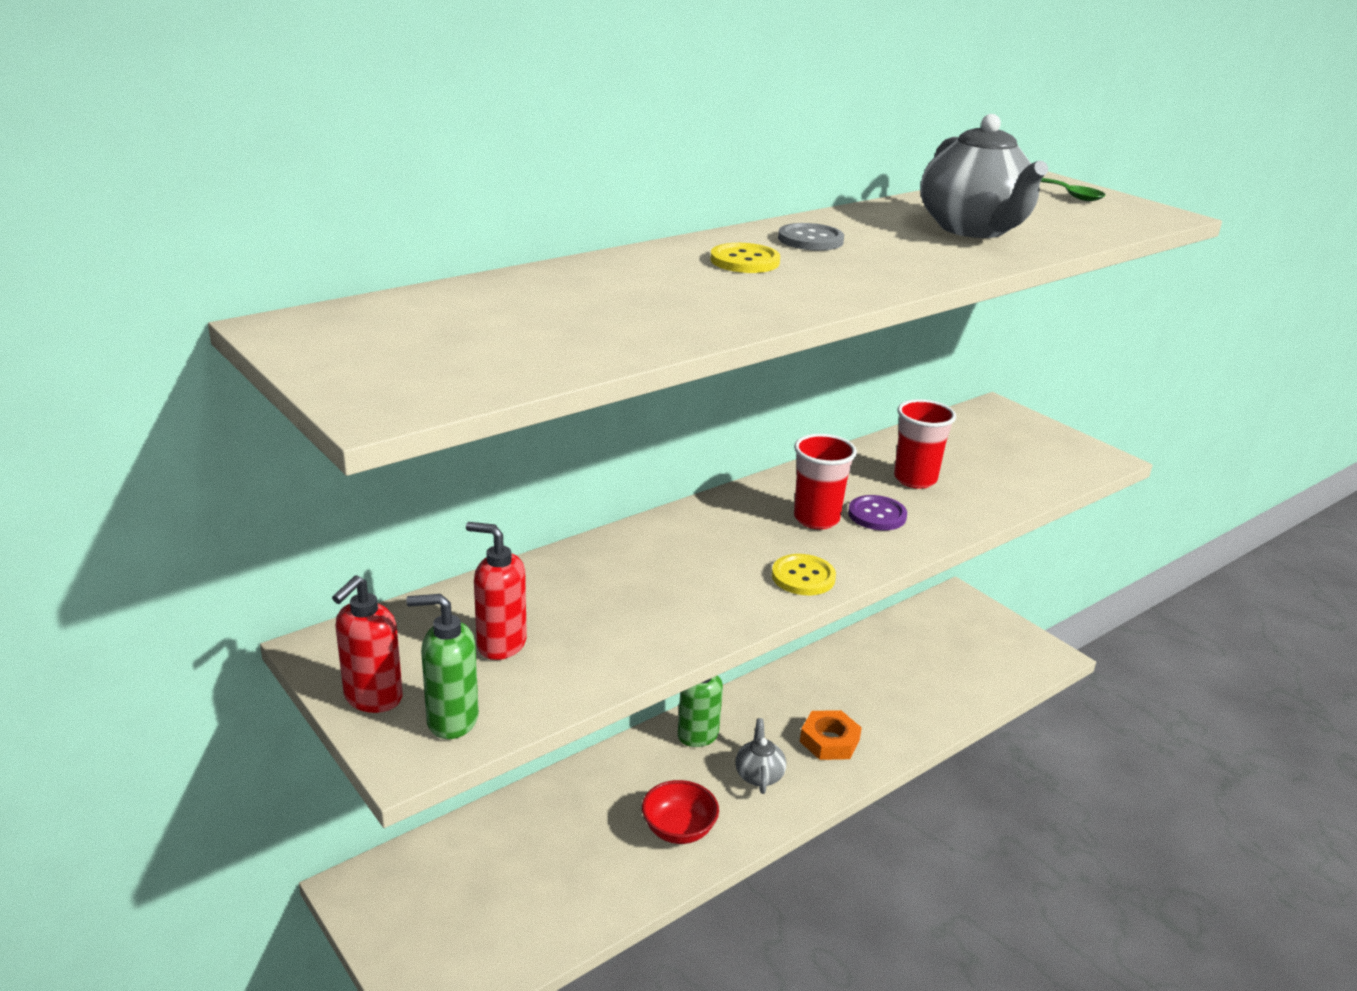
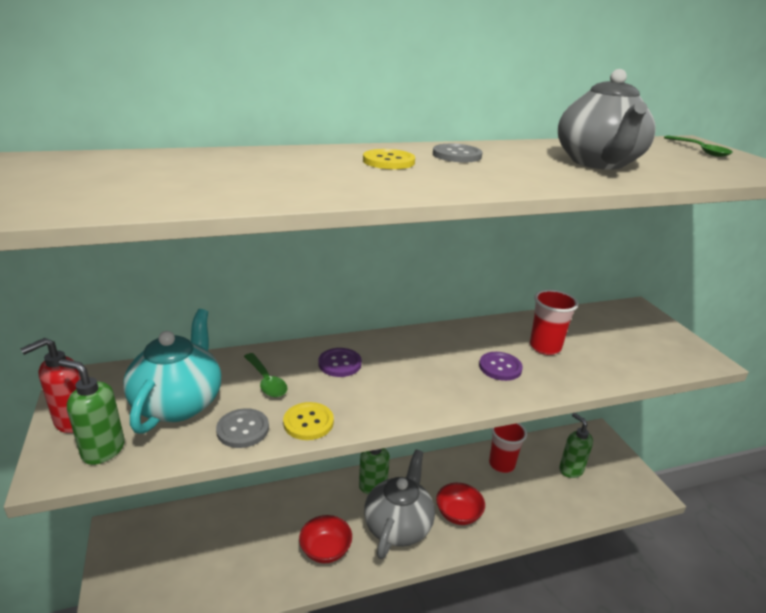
camera: 20 degrees right, 0 degrees up
(500, 644) = (179, 403): red soap dispenser -> turquoise teapot
(595, 592) = (266, 381): none -> green spoon
(614, 655) = (243, 429): none -> grey button
(674, 551) = (340, 363): none -> purple button
(759, 775) = (398, 526): grey teapot -> grey teapot, size x1.99
(803, 577) = (415, 402): yellow button -> yellow button (308, 422)
(816, 519) = (453, 361): red cup -> red cup (501, 464)
(829, 741) = (458, 514): orange nut -> red bowl
(944, 651) = (570, 470): none -> green soap dispenser

